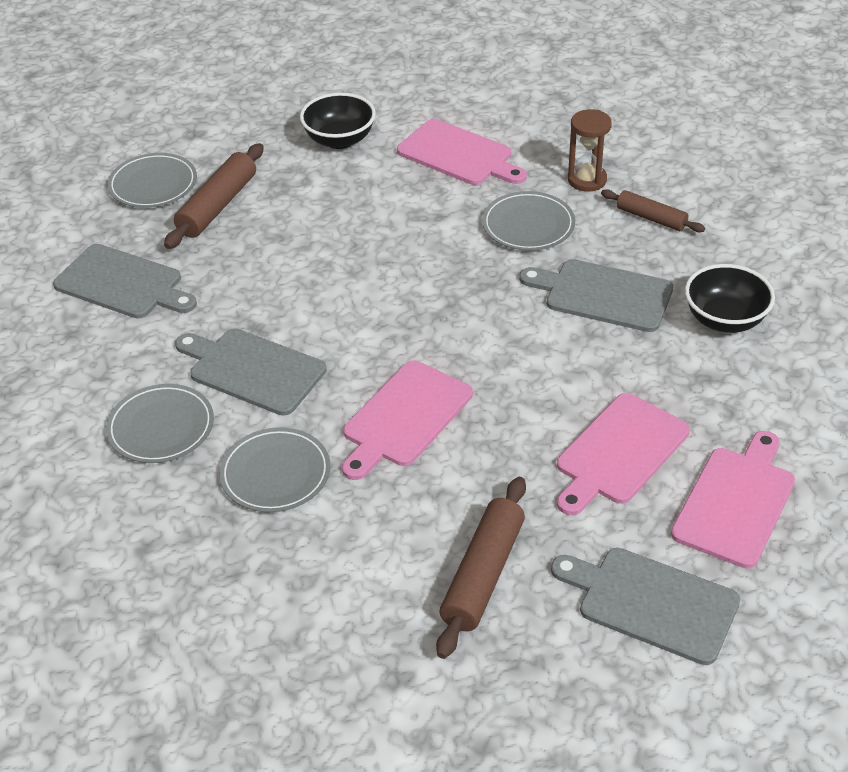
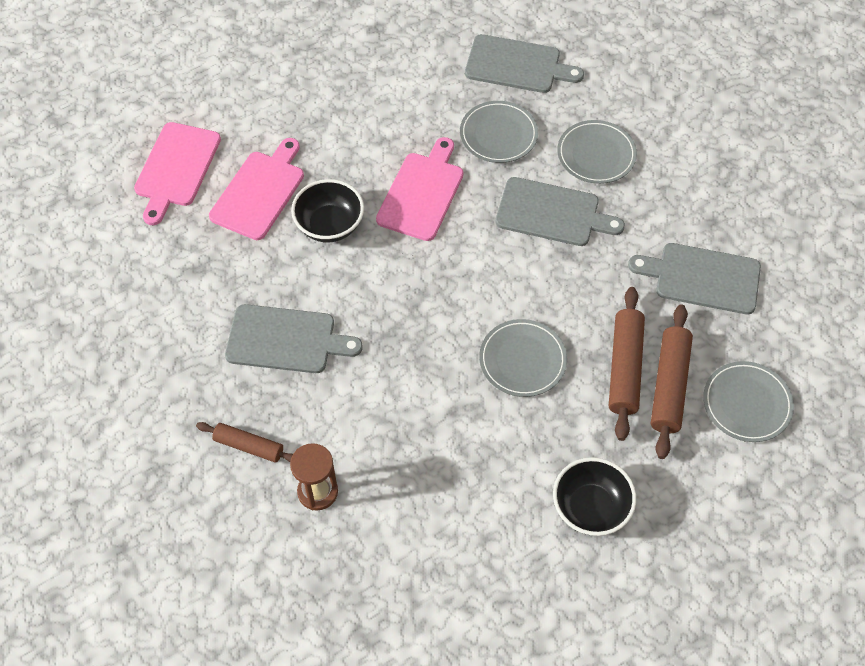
camera: 165 degrees right, 15 degrees up
(458, 155) = (457, 507): pink cutting board -> none
(483, 575) = (339, 92): brown rolling pin -> brown rolling pin (624, 368)
(528, 225) = (366, 414): grey plate -> grey plate (522, 360)
(651, 603) = (231, 93): grey cutting board -> grey cutting board (517, 65)
(725, 319) = (180, 331): black bowl -> black bowl (329, 225)

